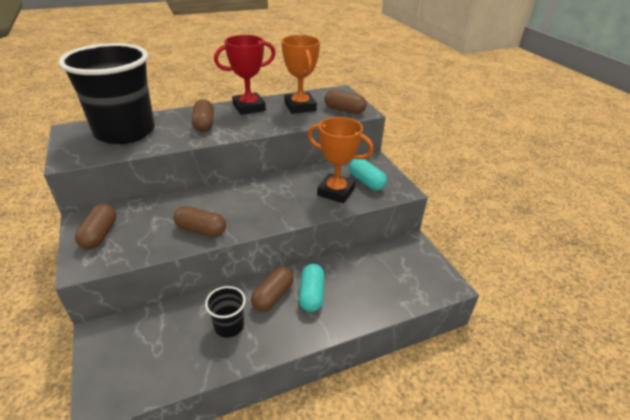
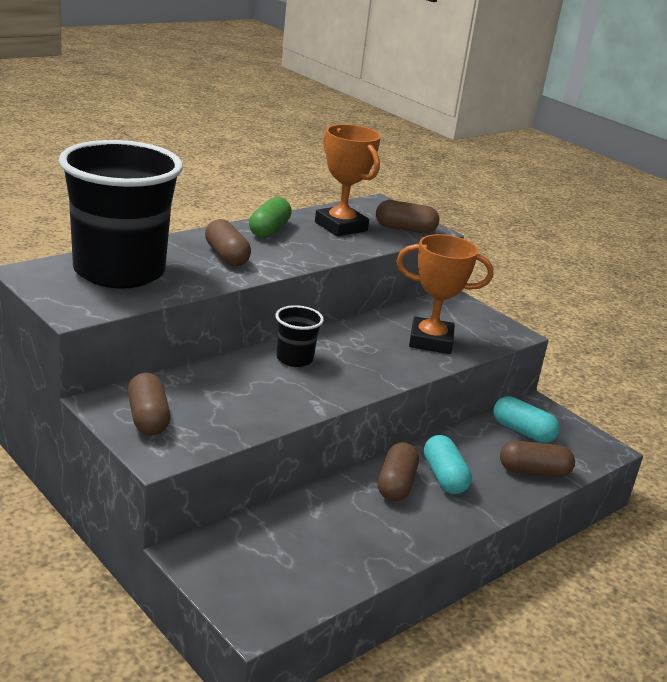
camera: 20 degrees left, 10 degrees down
(201, 230) = (286, 400): brown capsule -> brown capsule (533, 472)
(229, 326) = (362, 523): black cup -> black cup (294, 359)
(249, 107) = (269, 230): red trophy -> green capsule
(366, 182) = (462, 326): turquoise capsule -> turquoise capsule (522, 431)

